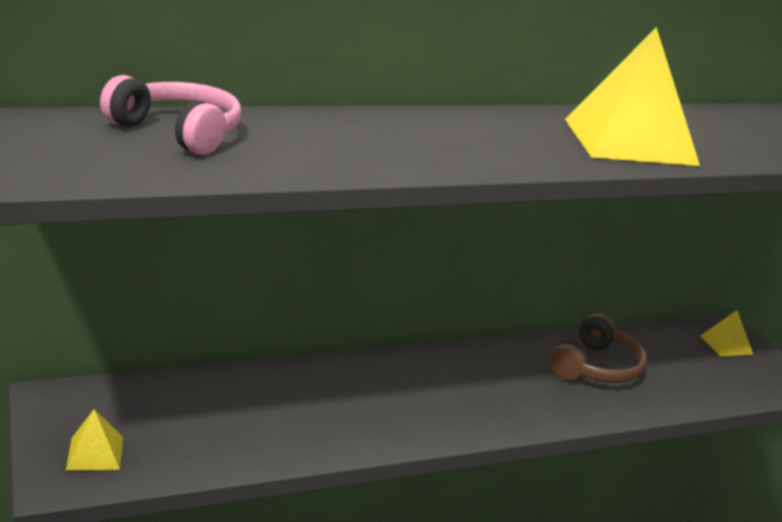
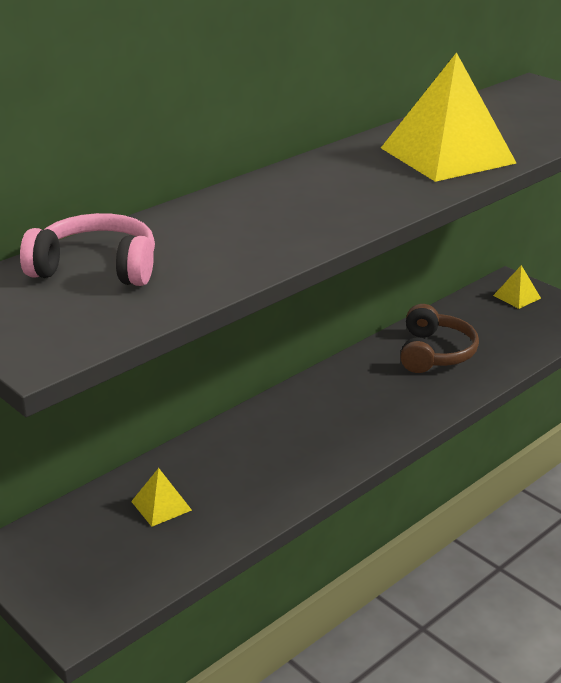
camera: 20 degrees left, 5 degrees up
(95, 453) = (89, 587): yellow pyramid -> yellow pyramid (161, 505)

